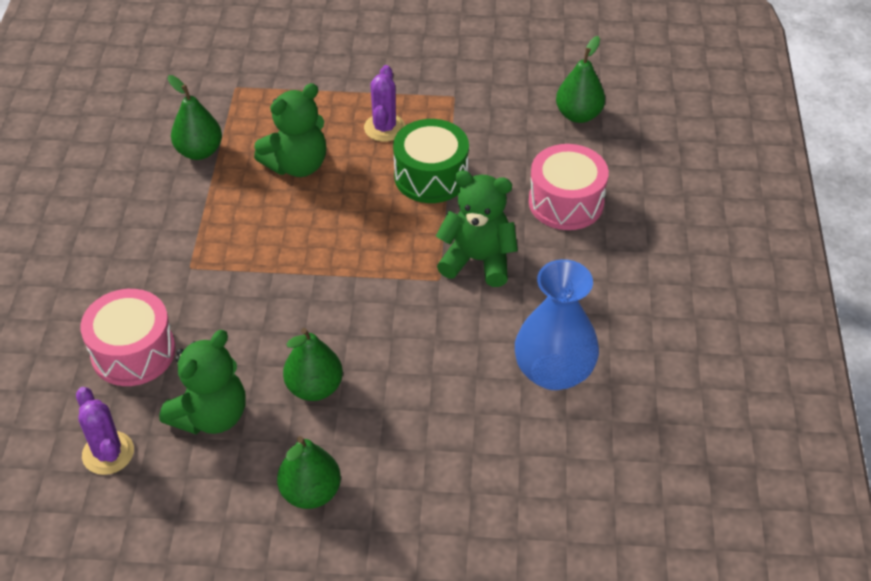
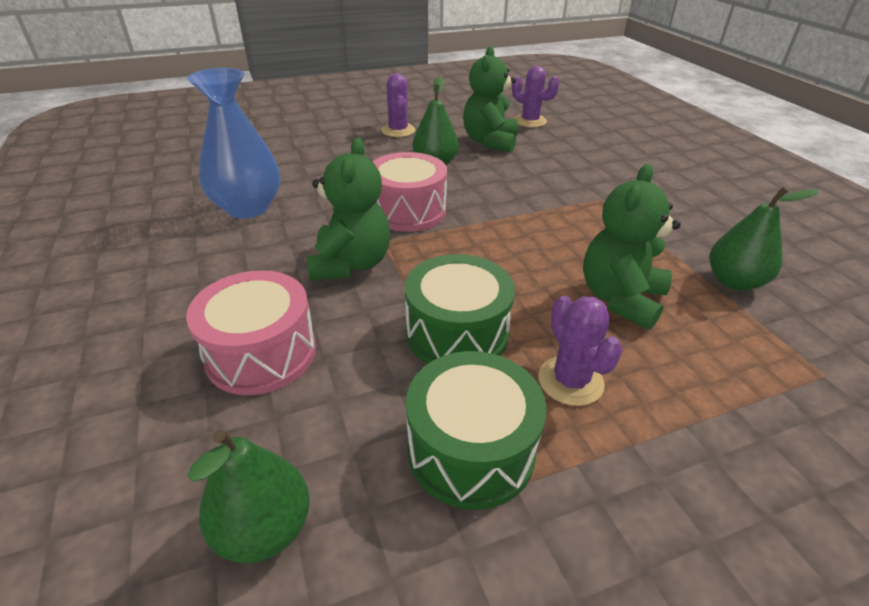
camera: 155 degrees right, 10 degrees down
(133, 352) = (575, 153): pink drum -> pink drum (408, 211)
(311, 492) = (398, 130): green pear -> purple cactus
(465, 114) = (471, 449): none -> green drum
(478, 260) = (351, 264): green teddy bear -> green teddy bear turned 75 degrees counterclockwise

